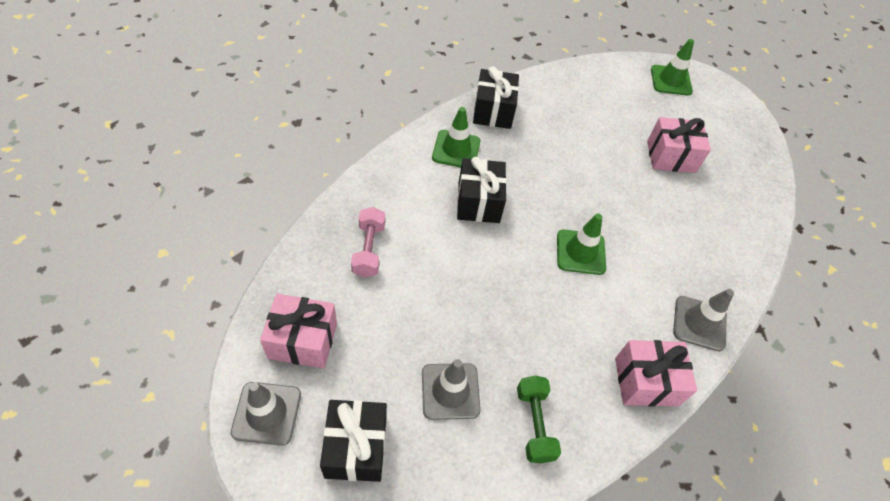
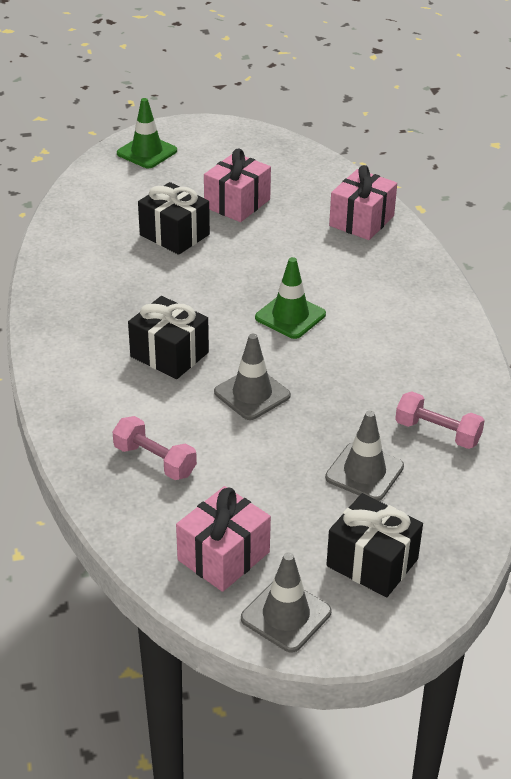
camera: 50 degrees left, 15 degrees down
(456, 149) = (85, 339): green traffic cone -> none
(493, 111) = (60, 288): black gift -> black gift (174, 235)
(534, 424) = (437, 433): green dumbbell -> pink dumbbell
(646, 381) = (450, 345): pink gift -> pink gift (361, 221)
(699, 323) = (422, 285): grey traffic cone -> grey traffic cone (252, 394)

